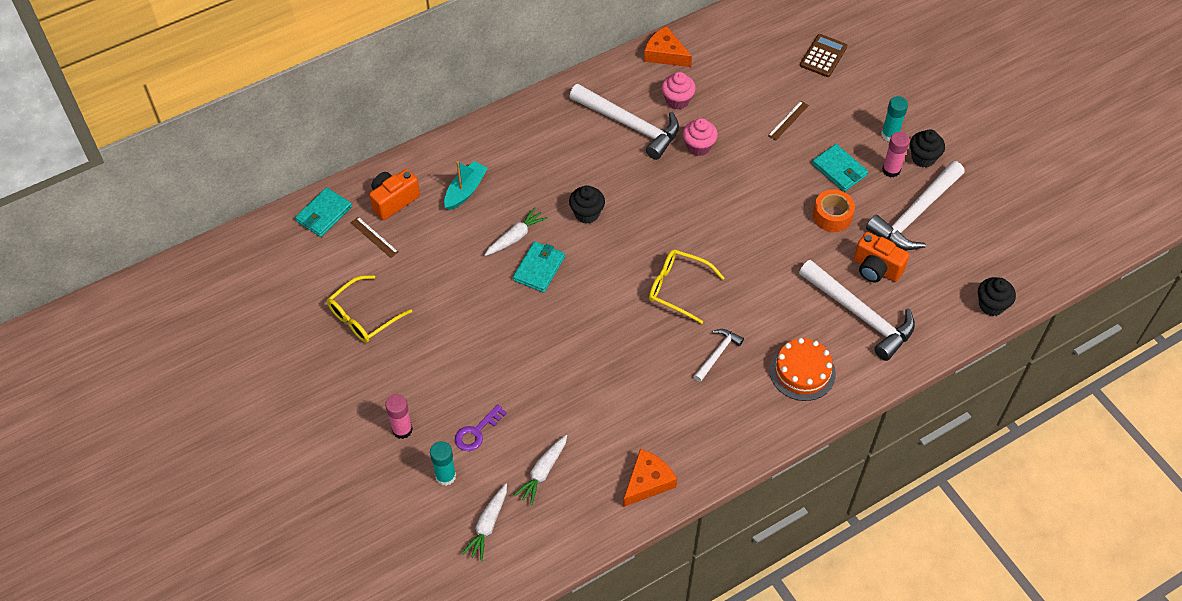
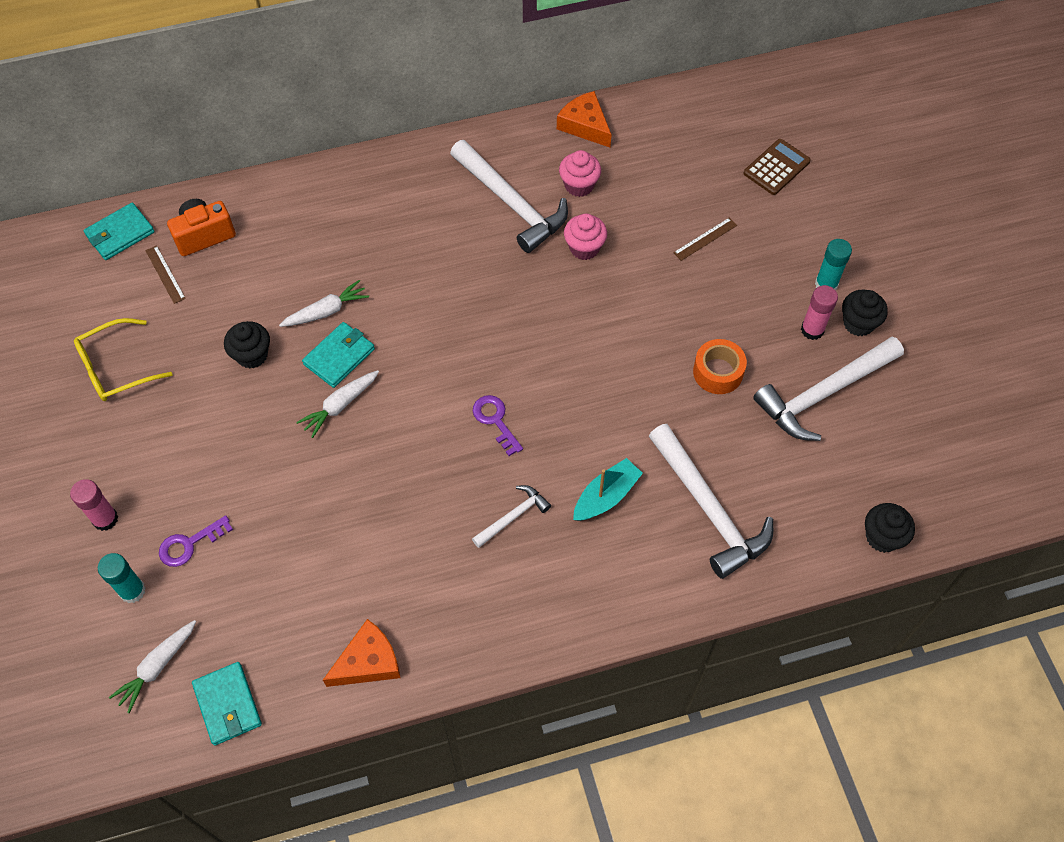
camera: 15 degrees right, 5 degrees up
(465, 190) = (290, 241): turquoise boat -> turquoise boat (606, 496)
(543, 472) = (247, 616): white carrot -> white carrot (340, 405)
(587, 213) = (420, 301): black cupcake -> black cupcake (252, 355)
(678, 288) = (495, 421): yellow glasses -> purple key
(802, 372) = (610, 566): orange cake -> none
(839, 170) = (747, 315): turquoise wallet -> turquoise wallet (227, 705)
(876, 269) = (749, 453): orange camera -> none

